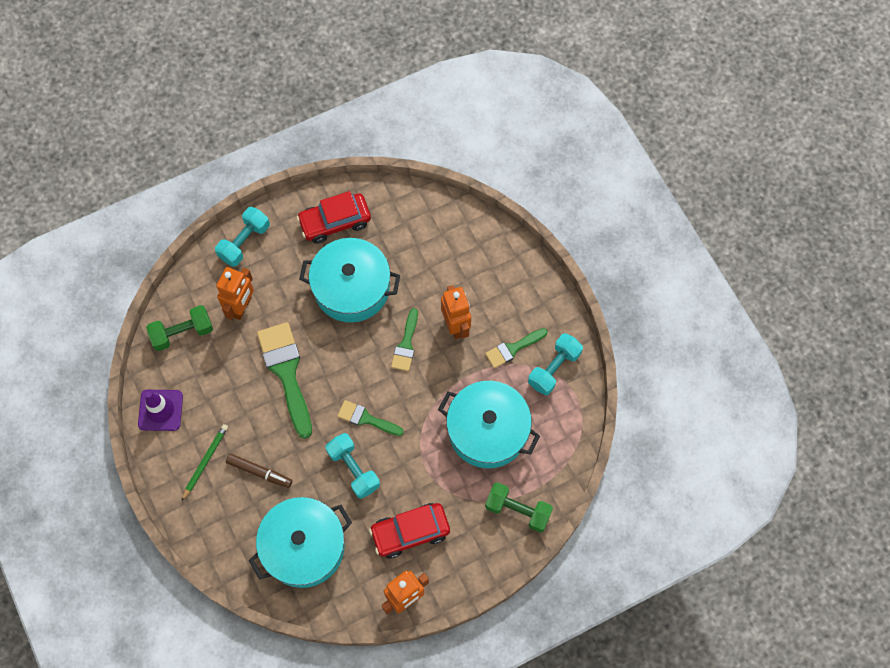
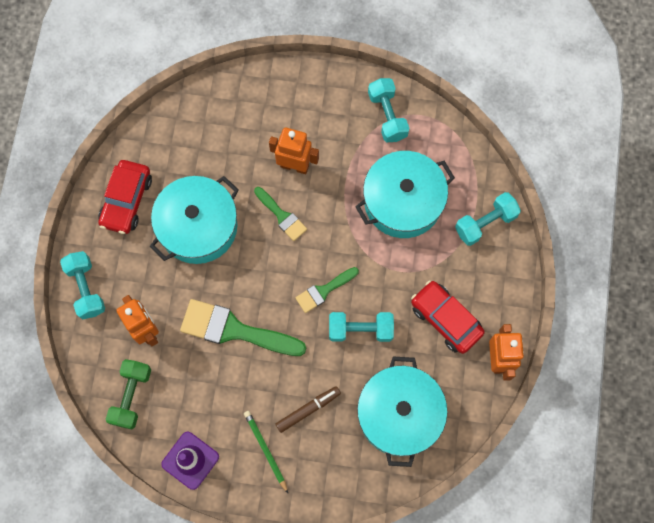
camera: 55 degrees left, 5 degrees up
(410, 532) = (445, 319): red car -> red car turned 120 degrees clockwise
(513, 349) = (347, 135): green brush -> none
(518, 510) = (485, 223): green dumbbell -> turquoise dumbbell

